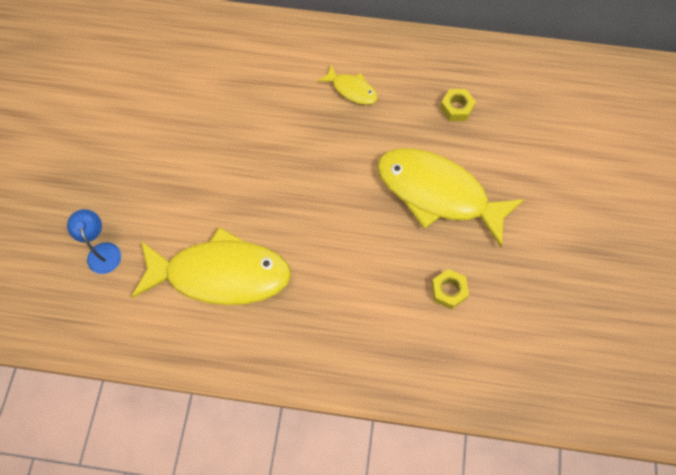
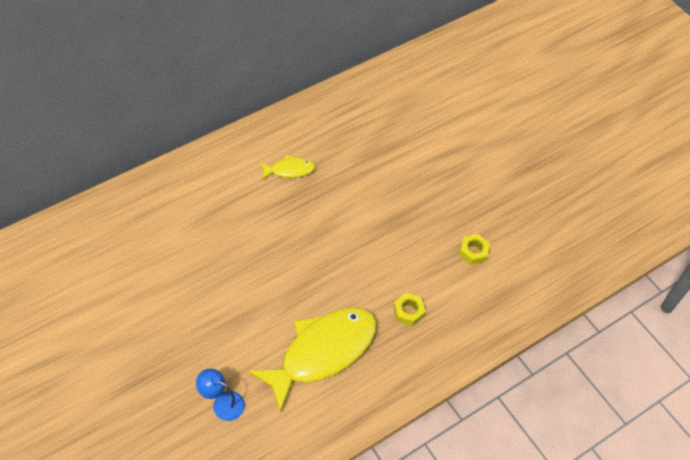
camera: 45 degrees left, 10 degrees down
(437, 194) = (410, 198): yellow fish -> none
(456, 108) = (370, 136): yellow nut -> yellow nut (408, 312)

